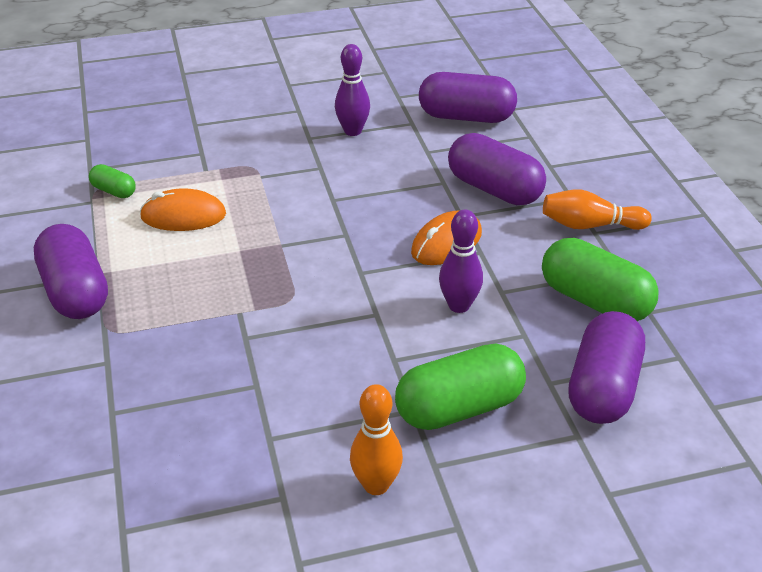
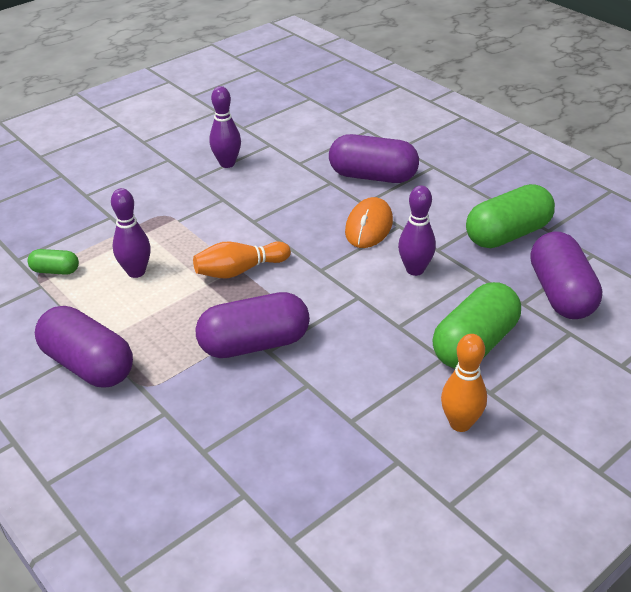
camera: 25 degrees left, 0 degrees up
(183, 216) = (136, 272): orange mouse -> purple bowling pin
(466, 117) = (309, 129): purple capsule -> purple capsule (254, 344)
(590, 225) = (461, 182): orange bowling pin -> orange bowling pin (239, 270)
(595, 300) = (507, 234): green capsule -> green capsule turned 45 degrees counterclockwise

